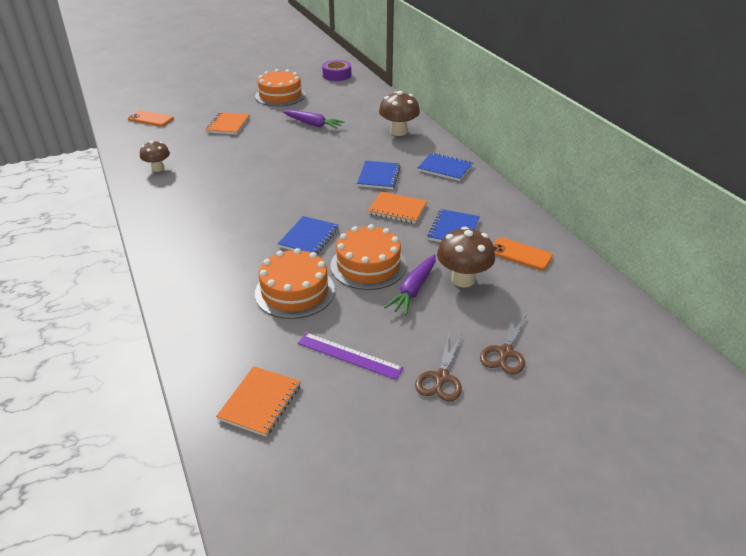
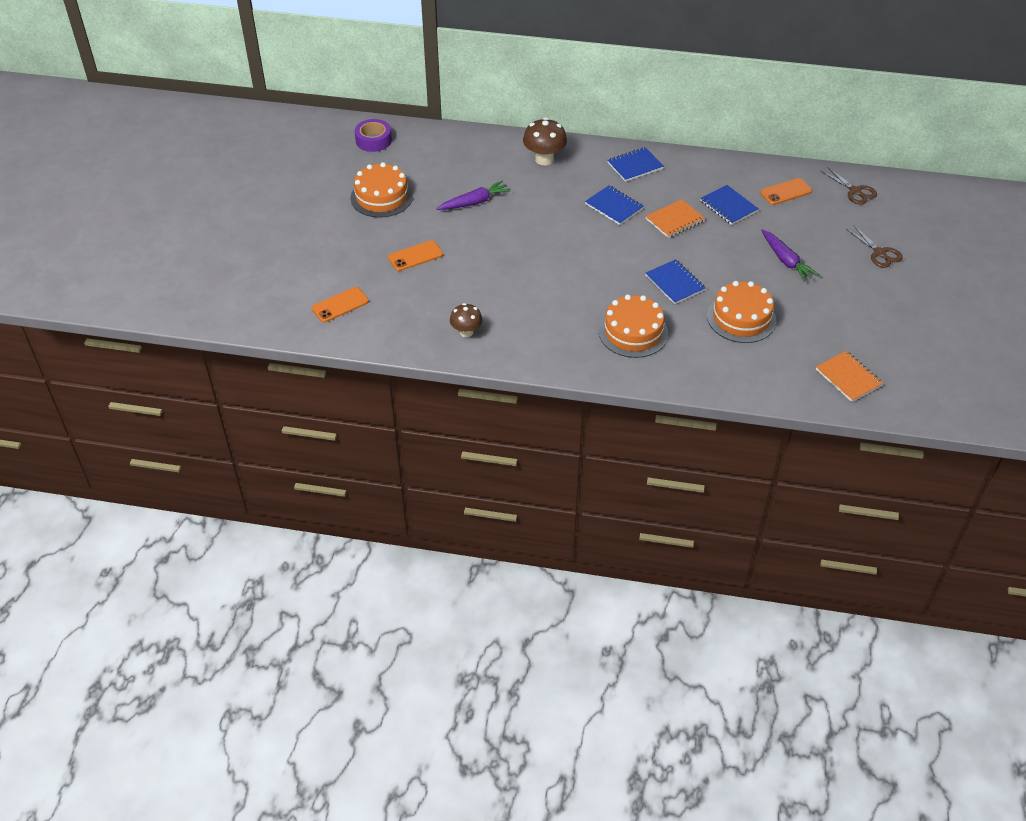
camera: 55 degrees left, 10 degrees up
(228, 125) = (415, 256): orange notebook -> orange phone
(349, 355) = (832, 320): purple ruler -> none
(368, 265) = (738, 268): orange cake -> orange cake (633, 332)
(441, 378) = (882, 291): brown scissors -> brown scissors (855, 191)
(463, 279) = (793, 232): brown mushroom -> none

